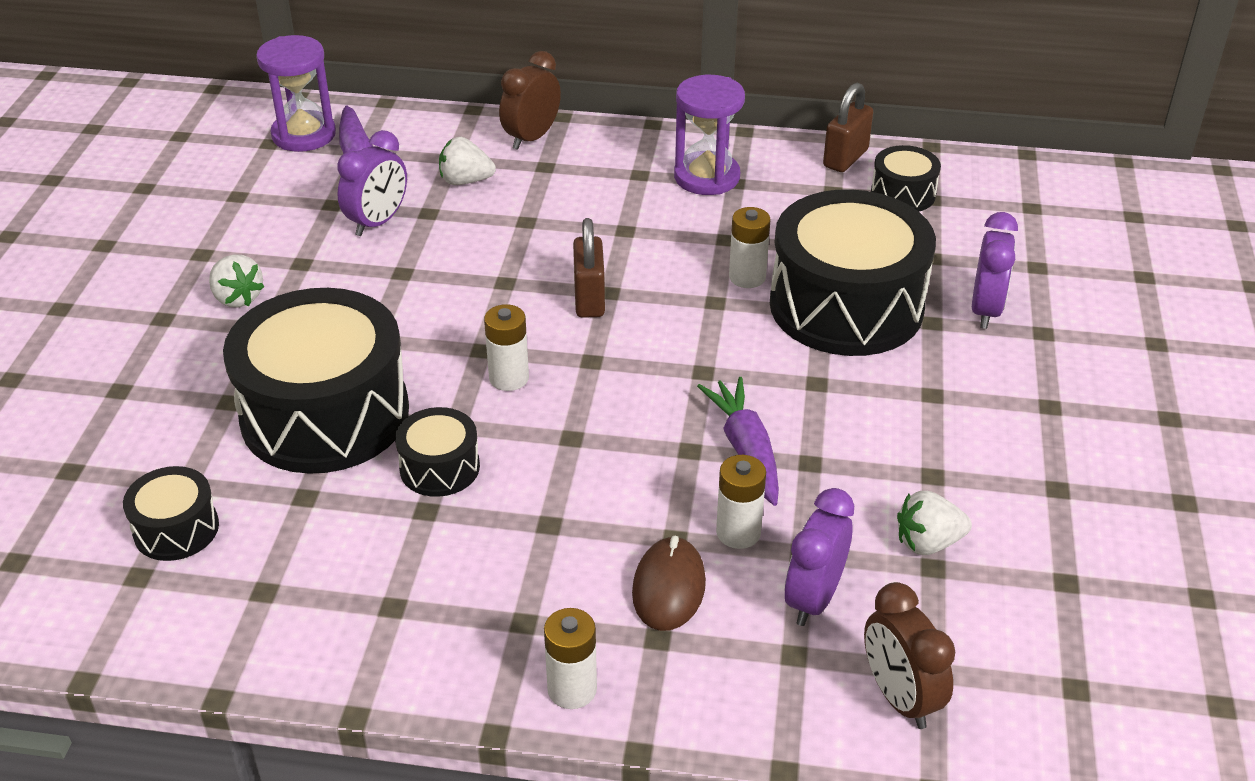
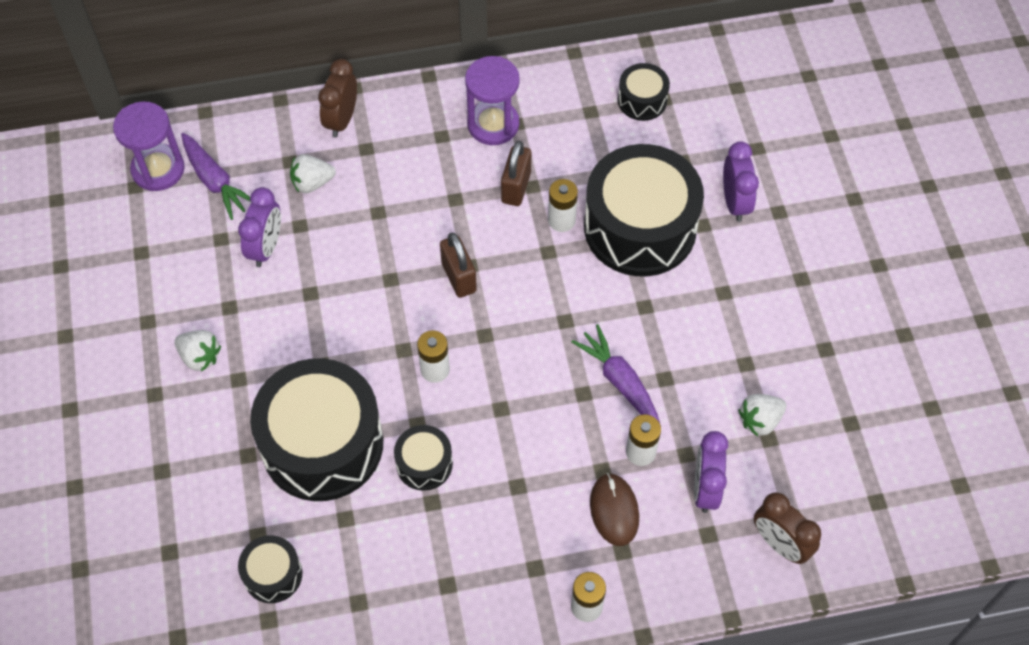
camera: 20 degrees left, 20 degrees up
(845, 158) = (588, 73): brown padlock -> brown padlock (516, 187)

